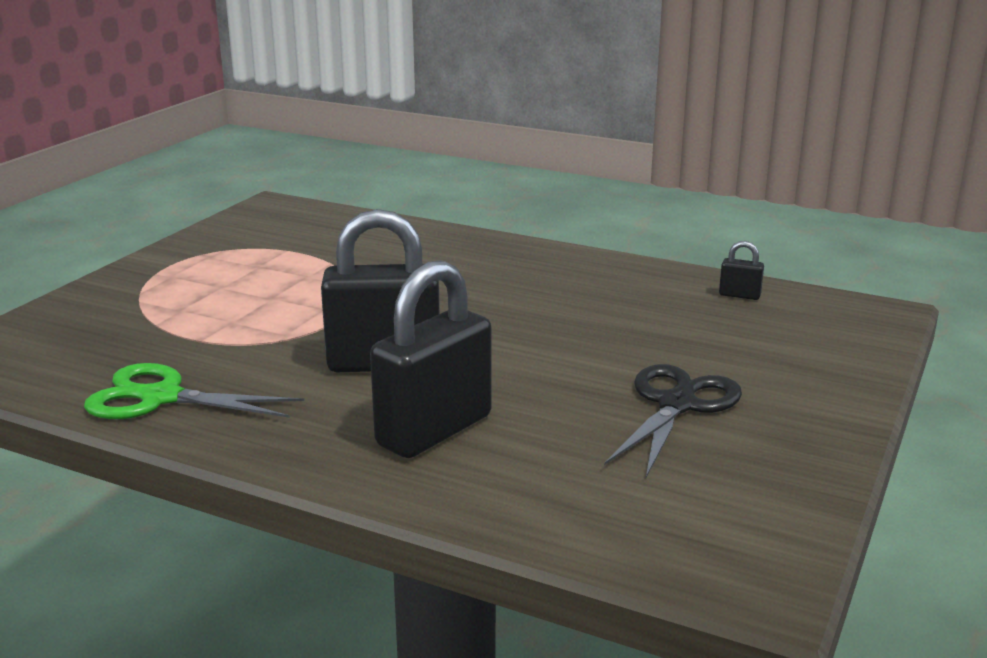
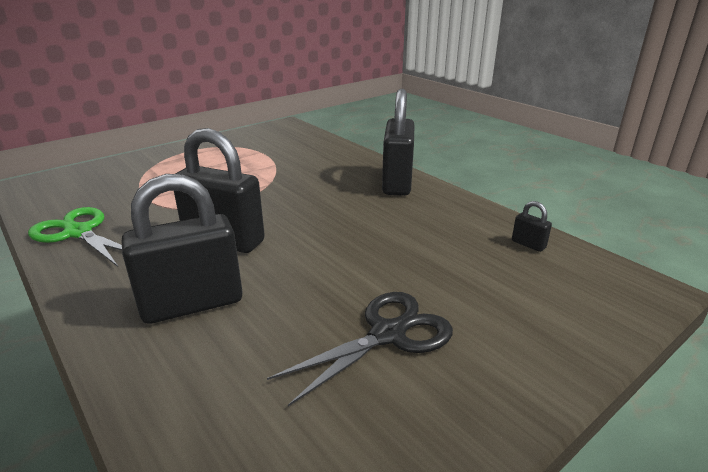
camera: 25 degrees right, 5 degrees up
(527, 257) = (397, 183): none -> black padlock

